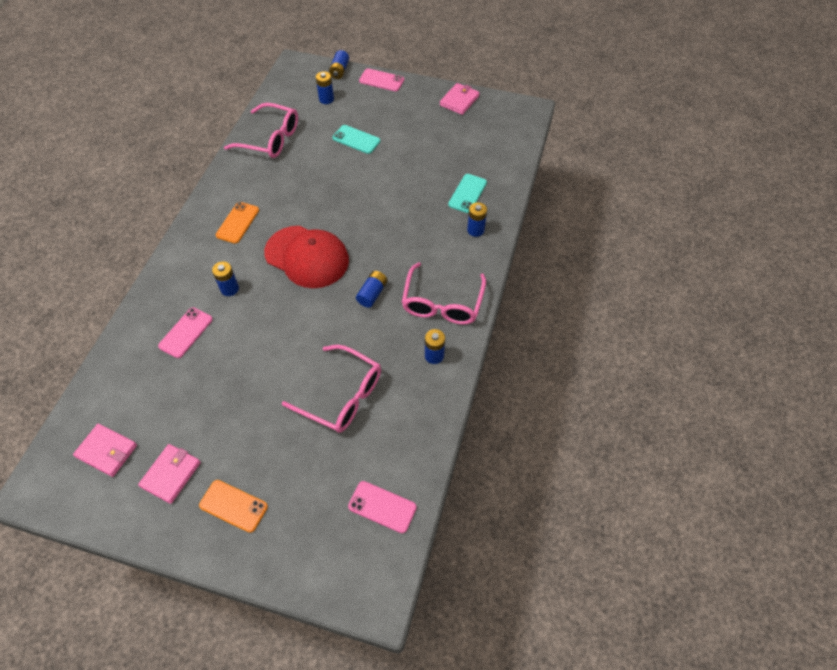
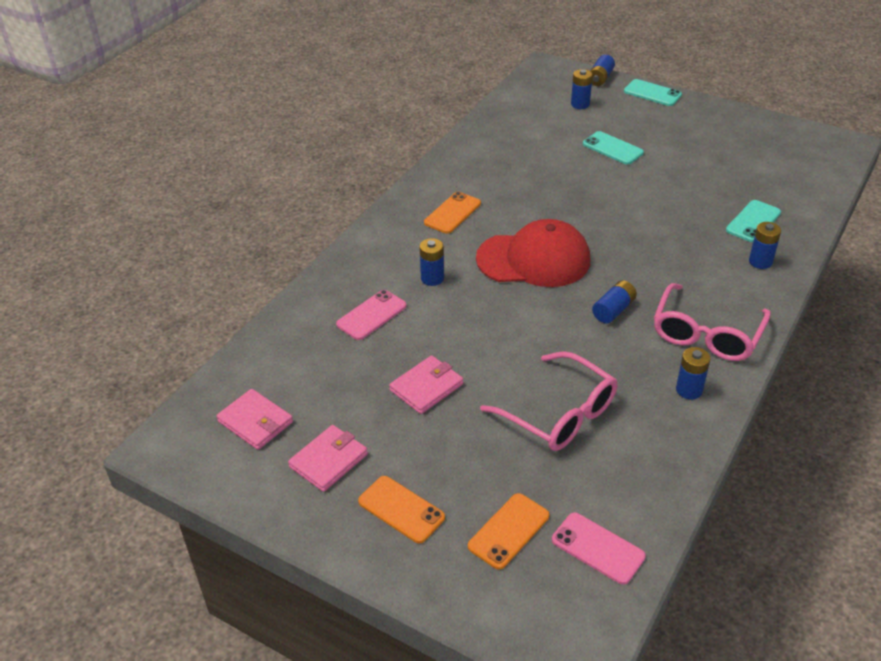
camera: 15 degrees right, 15 degrees down
(270, 139) = (505, 135): pink glasses -> none
(307, 257) = (534, 259): red cap -> red cap turned 45 degrees counterclockwise
(316, 506) = (508, 531): none -> orange phone
(381, 80) = (652, 93): pink phone -> turquoise phone
(459, 101) = (752, 124): pink wallet -> pink wallet (426, 387)

